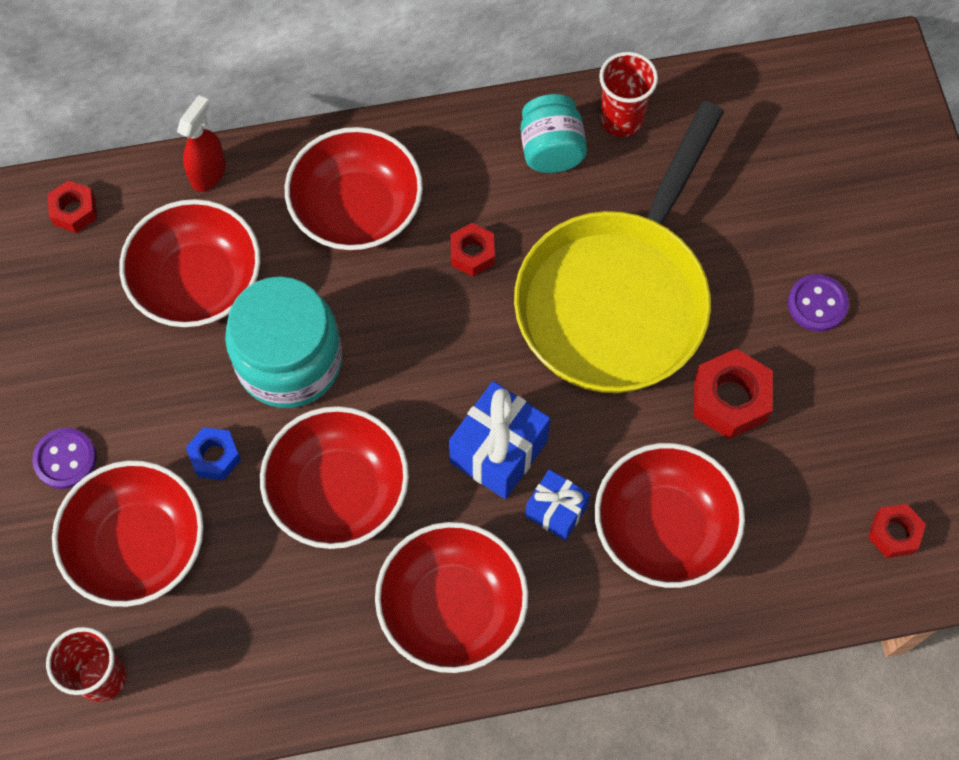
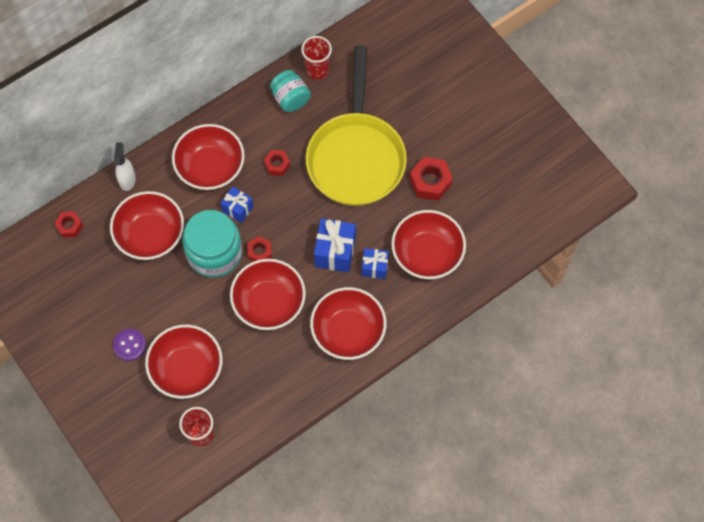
camera: 25 degrees left, 0 degrees up
(209, 173) = (127, 179): red spray bottle -> white spray bottle
(215, 457) = (202, 312): blue nut -> none
(367, 301) = (237, 209): none -> blue gift
(817, 304) = (450, 121): purple button -> none
(894, 533) = (531, 211): red nut -> red nut (260, 252)

